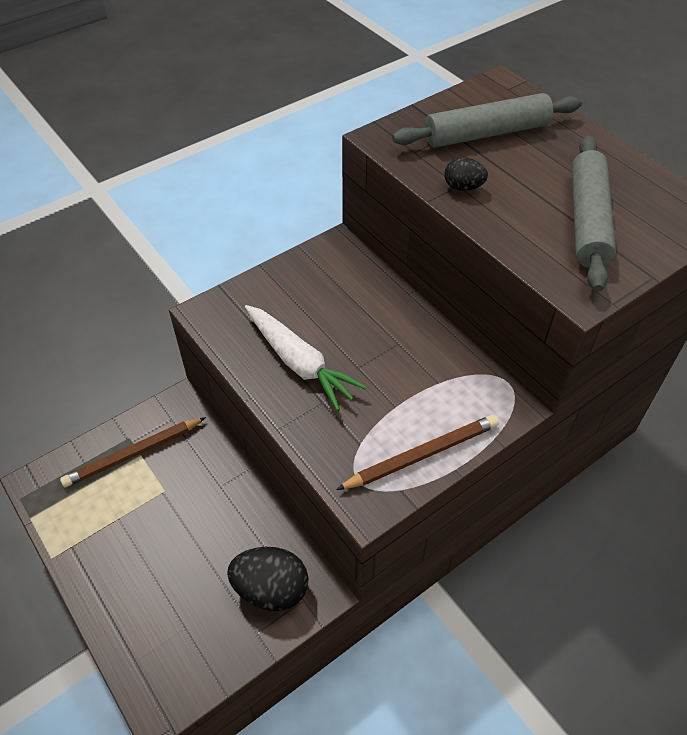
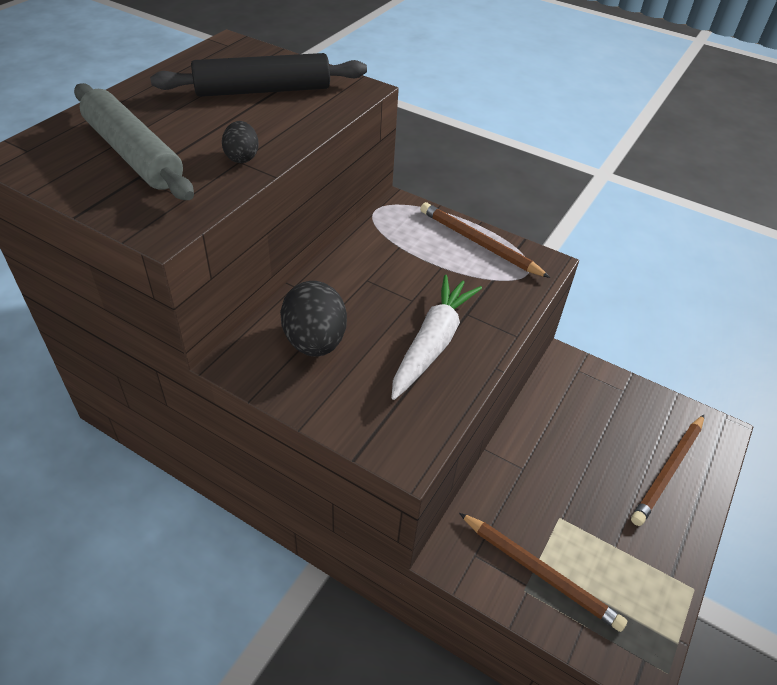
camera: 115 degrees left, 5 degrees down
(150, 612) = (668, 471): none -> brown pencil
(271, 589) = (586, 393): black egg -> black egg (315, 342)
(587, 220) = (263, 90): grey rolling pin -> black rolling pin

